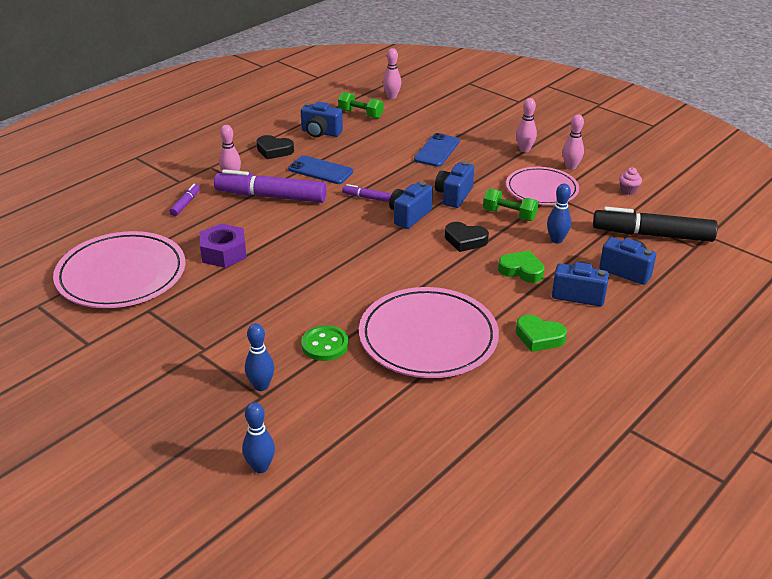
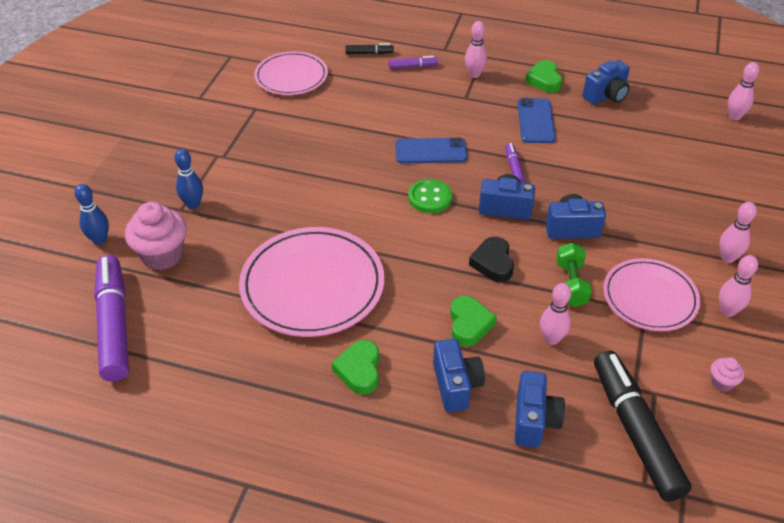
camera: 65 degrees right, 10 degrees up
(121, 275) = (291, 77): pink plate -> pink plate, size x0.65
(137, 220) = (369, 53): none -> black marker
(224, 253) = (357, 115): purple nut -> none
(271, 197) = (464, 108): purple marker -> purple marker (114, 325)
(274, 150) = (544, 80): black heart -> green heart
(320, 133) = (606, 96): blue camera -> blue camera turned 120 degrees counterclockwise
(320, 424) = (162, 255): none -> pink cupcake
(325, 345) = (264, 222): green button -> green button (430, 197)
(360, 114) = (671, 108): green dumbbell -> none
(437, 150) = (653, 187): blue phone -> blue phone (431, 151)
(556, 240) = (551, 339): blue bowling pin -> pink bowling pin

